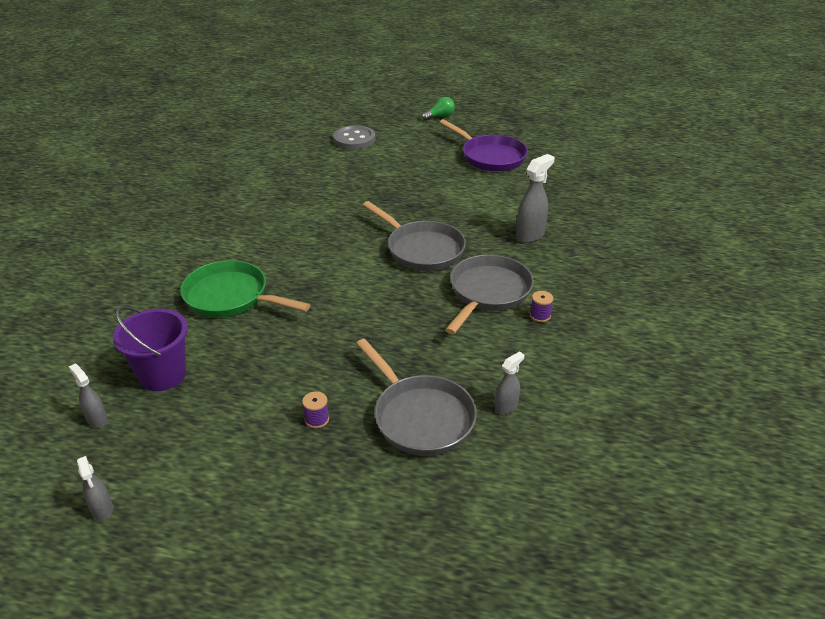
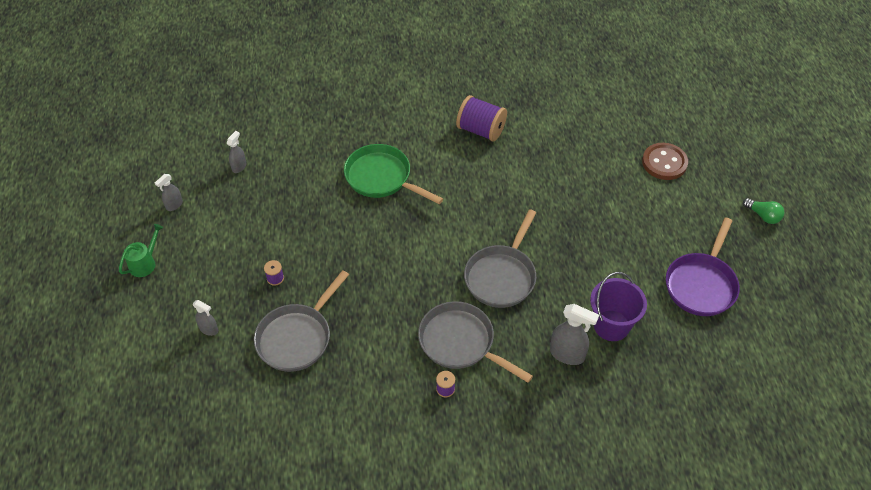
camera: 70 degrees right, 15 degrees up
(162, 375) = (288, 179): purple bucket -> purple bucket (611, 325)
(188, 569) = (145, 263): none -> green watering can
(227, 218) = (481, 130): none -> purple spool
(231, 297) = (382, 178): green pan -> green pan turned 60 degrees counterclockwise
(354, 139) = (664, 163): grey button -> brown button
(488, 293) = (460, 342): grey pan -> grey pan turned 150 degrees counterclockwise
(506, 407) = (325, 389): grey spray bottle -> grey spray bottle (209, 329)

